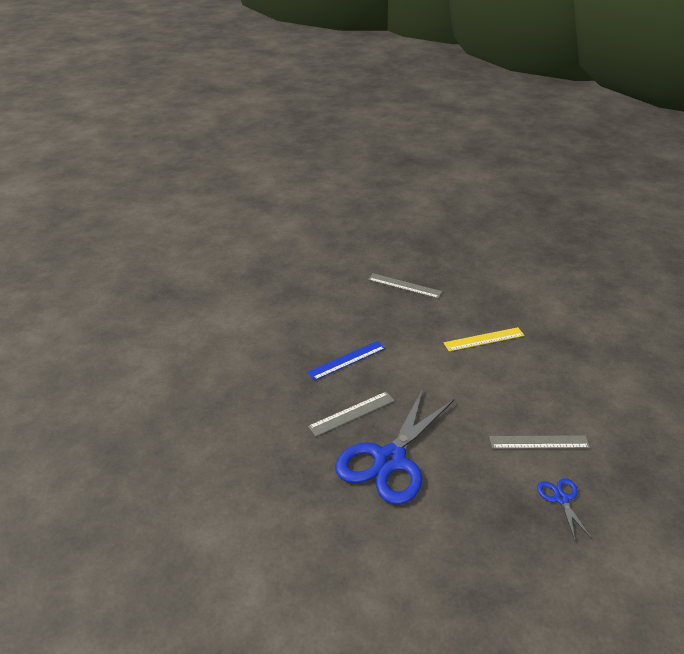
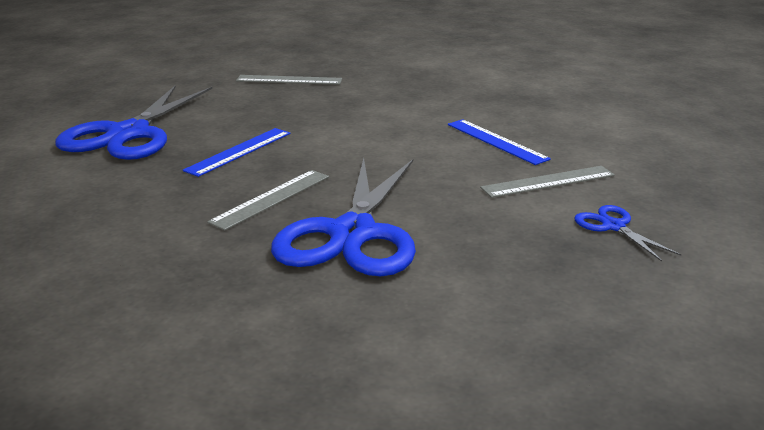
camera: 20 degrees left, 10 degrees down
(284, 326) = (128, 134): none -> blue scissors
(484, 339) = (419, 108): yellow ruler -> none
(523, 390) = (496, 141): none -> blue ruler

